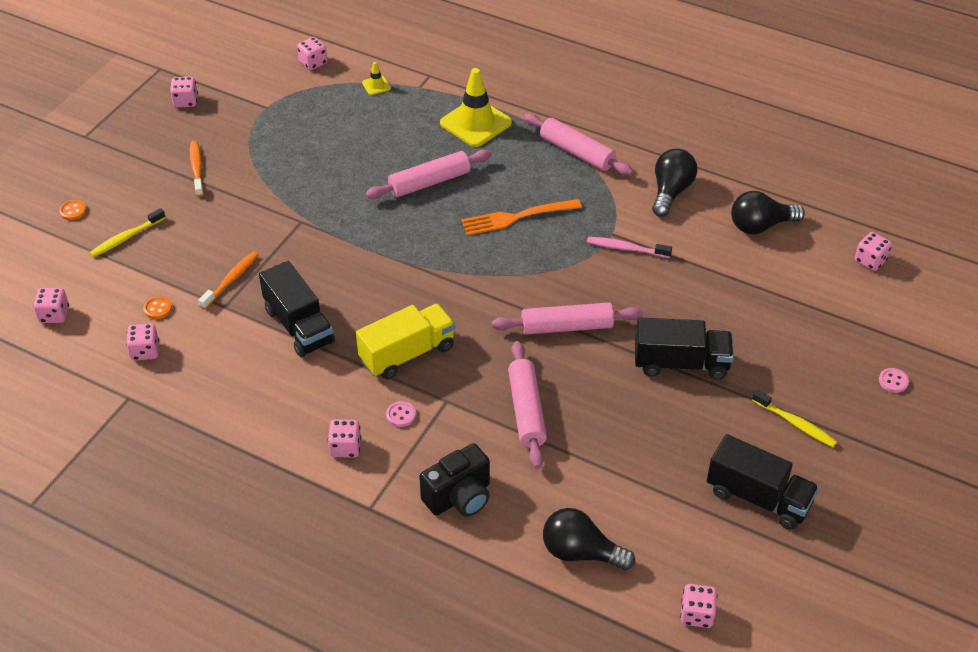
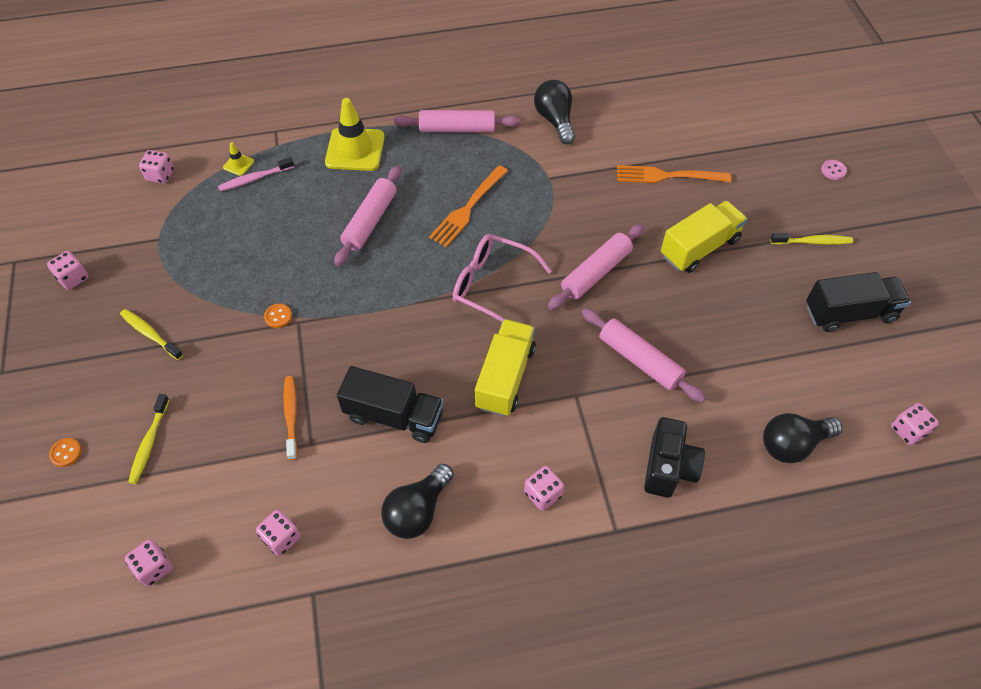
camera: 40 degrees left, 10 degrees up
(157, 308) = (251, 489): orange button -> orange button (278, 316)
(197, 168) = (150, 334): orange toothbrush -> yellow toothbrush
(401, 415) = (555, 433): pink button -> none
(471, 284) = (492, 285): none -> pink glasses
(626, 248) = (571, 183): pink toothbrush -> pink toothbrush (255, 179)
(681, 363) = (699, 248): black truck -> yellow truck
(721, 292) = (667, 176): none -> orange fork
(760, 226) = (639, 110): black light bulb -> black light bulb (417, 510)
(870, 261) = (731, 93): pink dice -> none

